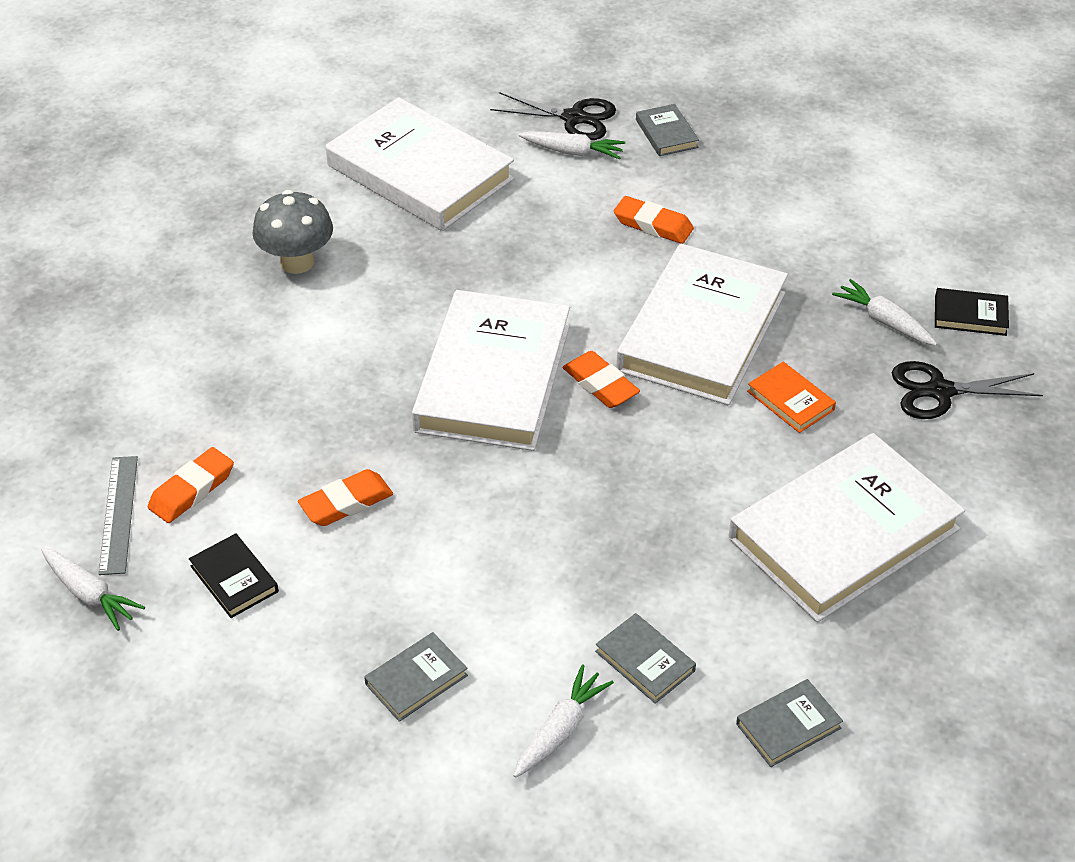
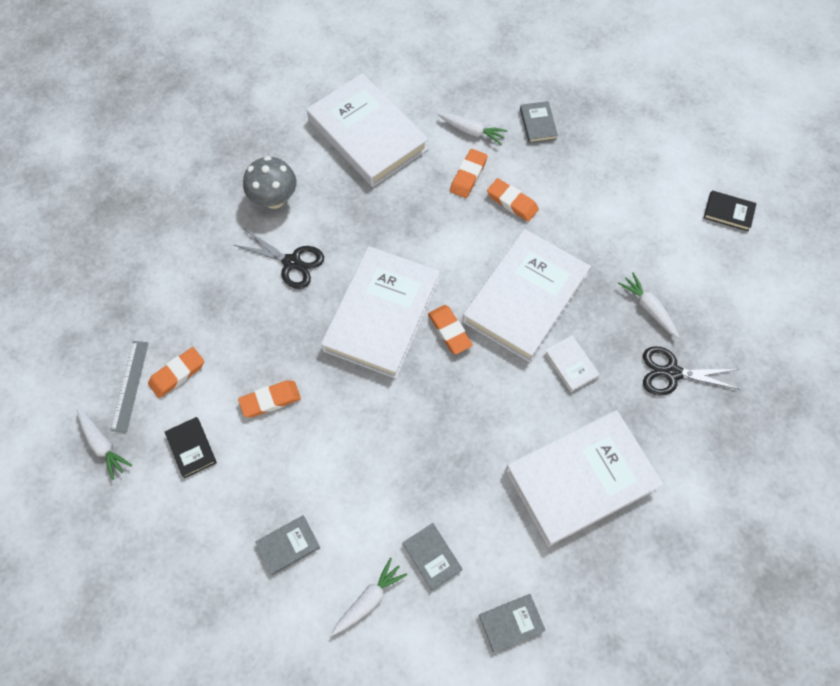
camera: 10 degrees right, 20 degrees up
(574, 118) = (478, 101): black scissors -> black scissors (292, 262)
(581, 202) = (468, 175): none -> orange eraser
(790, 400) = (571, 364): orange book -> white book
(970, 315) = (708, 312): black book -> black book (728, 212)

